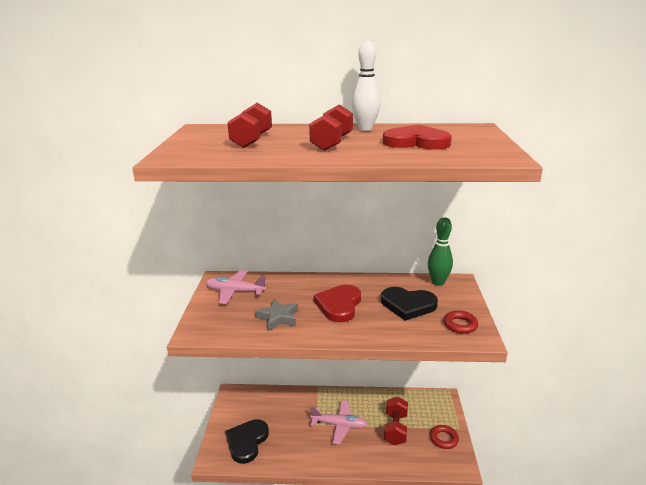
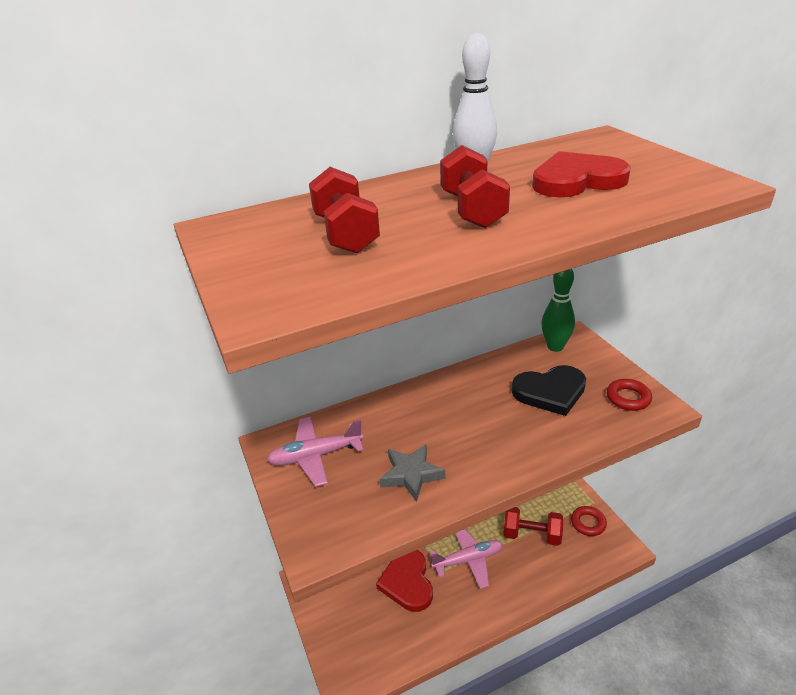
camera: 25 degrees left, 10 degrees up
(247, 442) = (372, 638): black heart -> none
(339, 305) = (471, 424): red heart -> red heart (407, 582)
(395, 429) = (531, 535): red dumbbell -> red dumbbell turned 60 degrees counterclockwise

